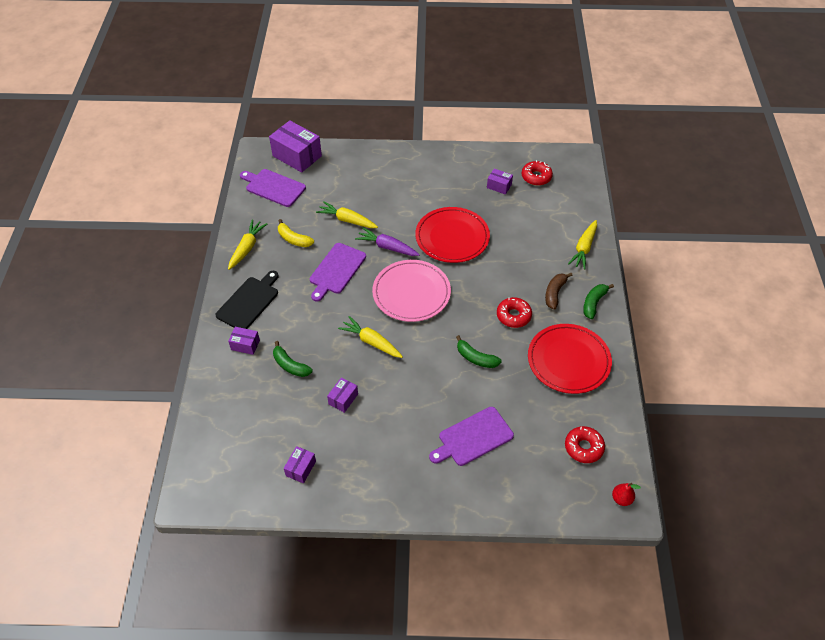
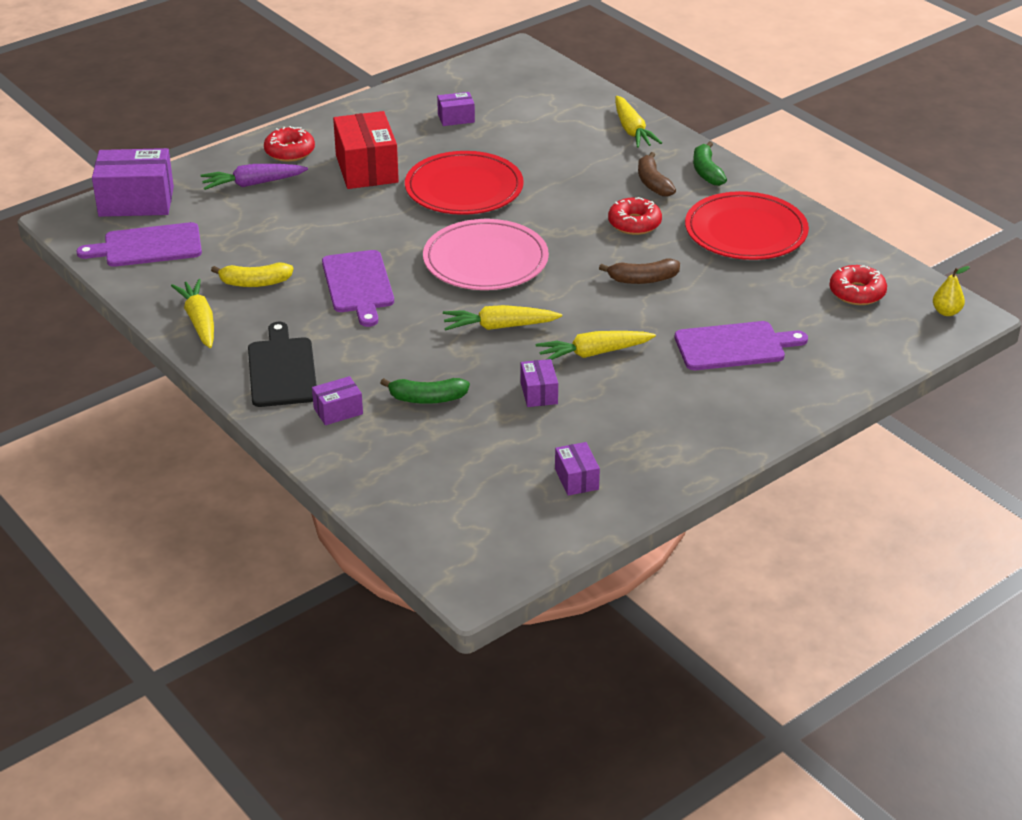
camera: 40 degrees left, 15 degrees down
(347, 220) = (303, 232): yellow carrot -> yellow carrot (594, 353)
(387, 247) = (394, 234): purple carrot -> purple carrot (253, 184)
(419, 195) = (366, 169): none -> red box
(473, 438) = (734, 346): purple cutting board -> purple cutting board turned 120 degrees counterclockwise
(475, 358) = (643, 279): green banana -> brown banana
(536, 177) = (490, 91): red donut -> red donut (289, 152)
(621, 499) = (946, 312): red pear -> yellow pear

